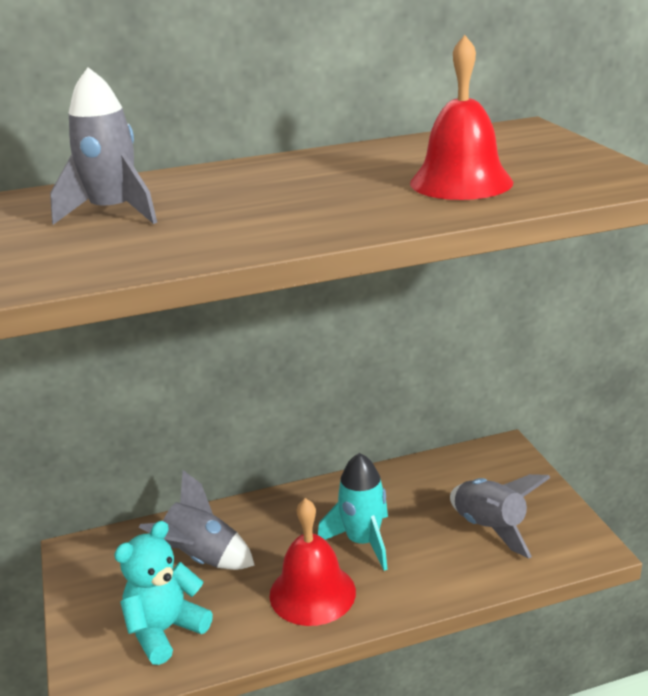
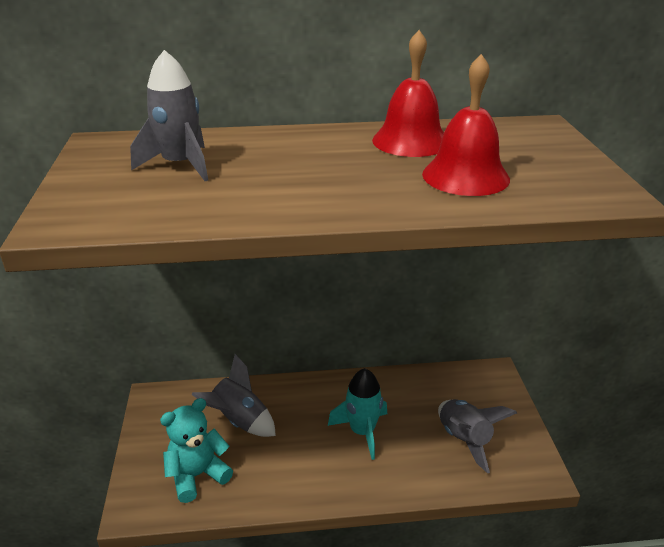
camera: 10 degrees right, 5 degrees up
(312, 593) = (312, 467): red bell -> red bell (410, 141)

